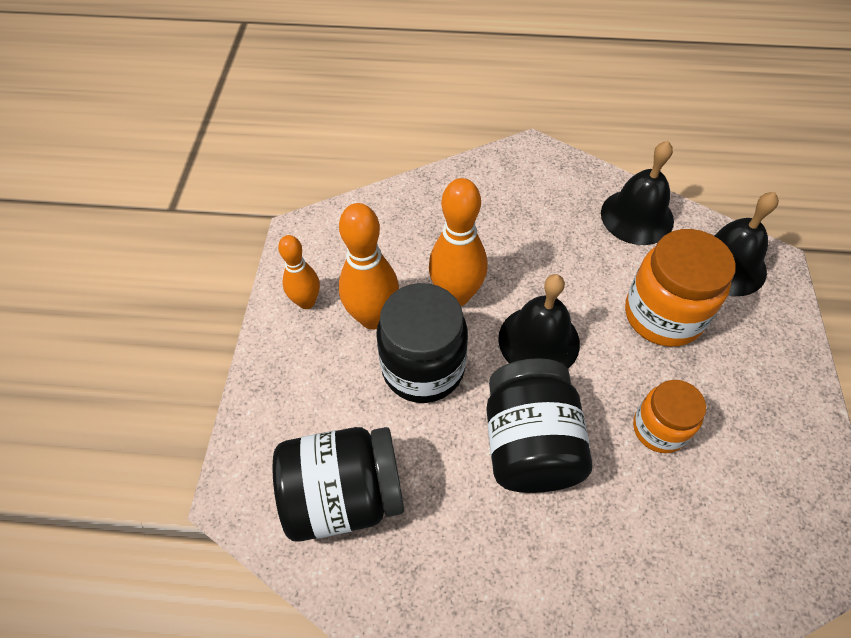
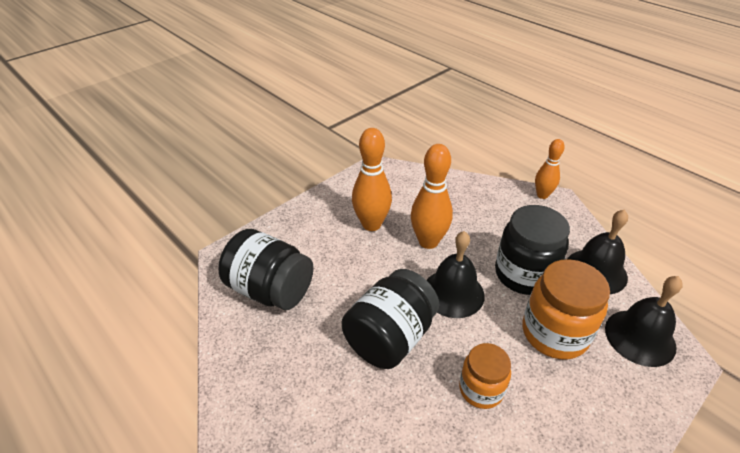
camera: 40 degrees right, 15 degrees down
(306, 302) = (346, 198): orange bowling pin -> orange bowling pin (542, 195)
(423, 368) = (372, 262): black jar -> black jar (524, 274)

